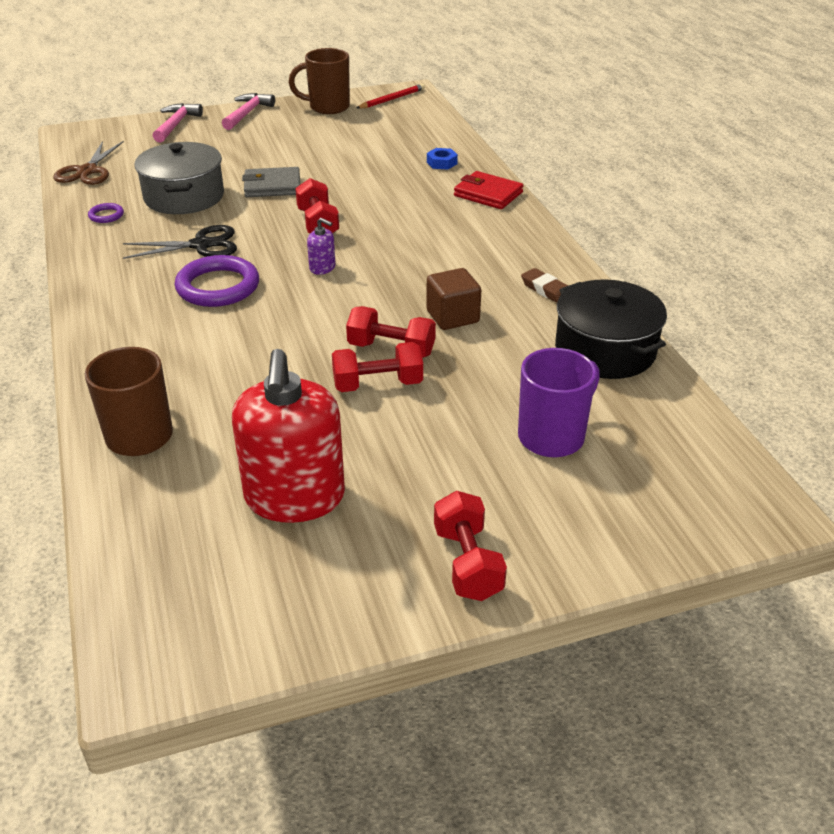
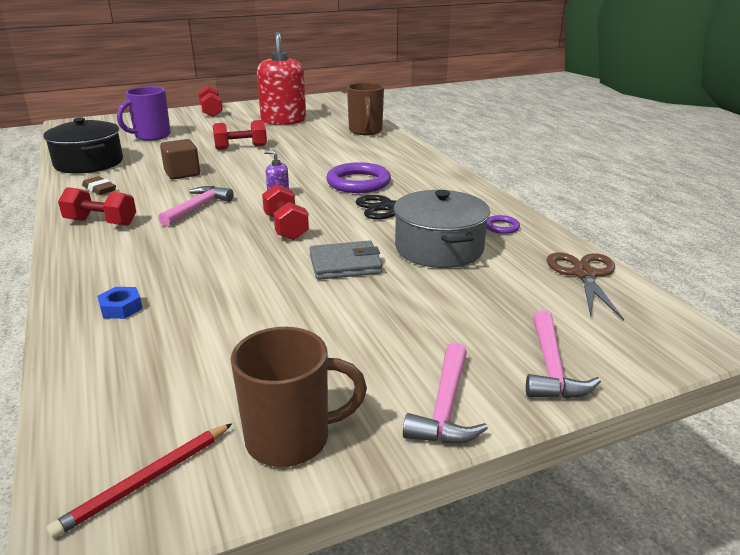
camera: 175 degrees right, 10 degrees down
(391, 349) = (230, 159): red dumbbell -> red dumbbell (101, 222)
(413, 253) = (198, 208): none -> pink hammer
(488, 194) = (88, 265): red wallet -> none

